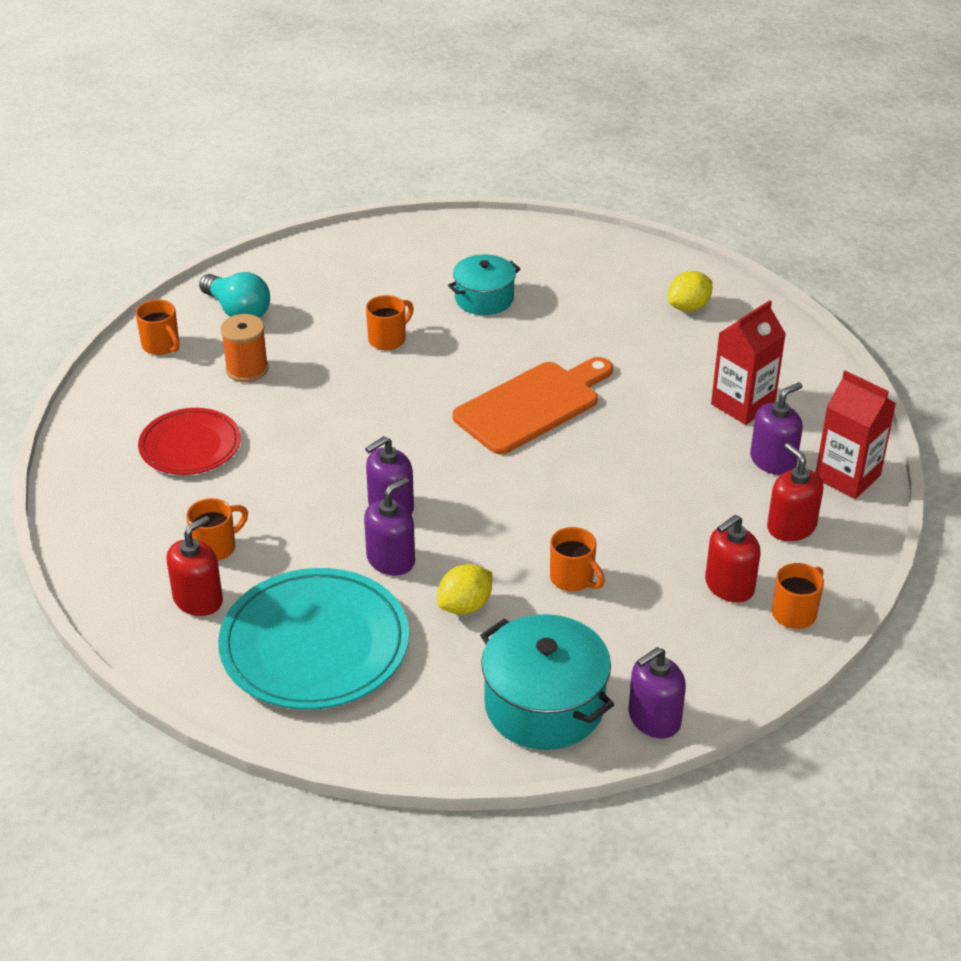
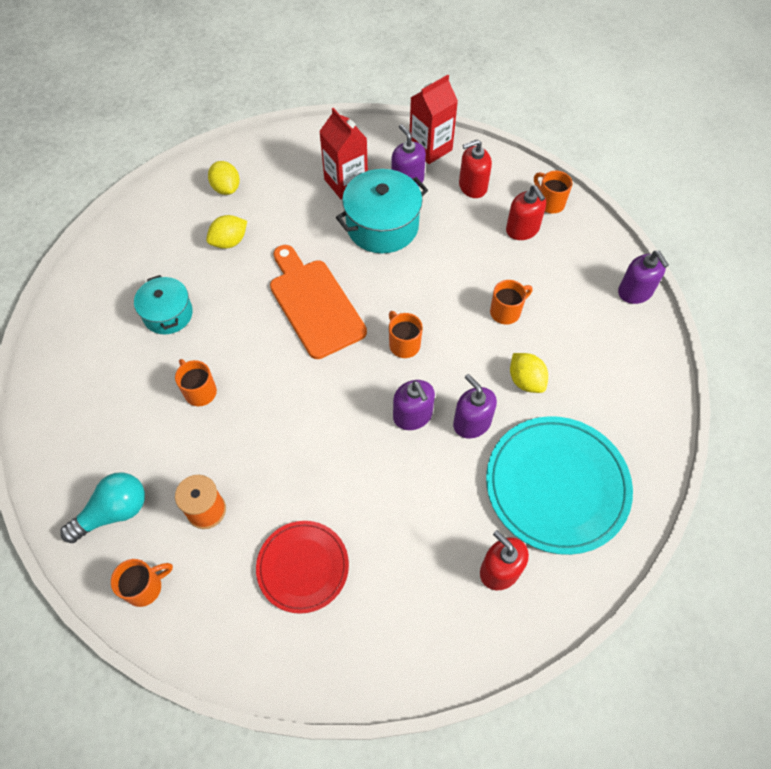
camera: 80 degrees left, 20 degrees up
(216, 547) = (439, 552): orange mug -> orange mug (403, 344)
(544, 705) = (622, 348): turquoise pot -> turquoise pot (382, 226)
(604, 324) = (229, 242): none -> yellow lemon

